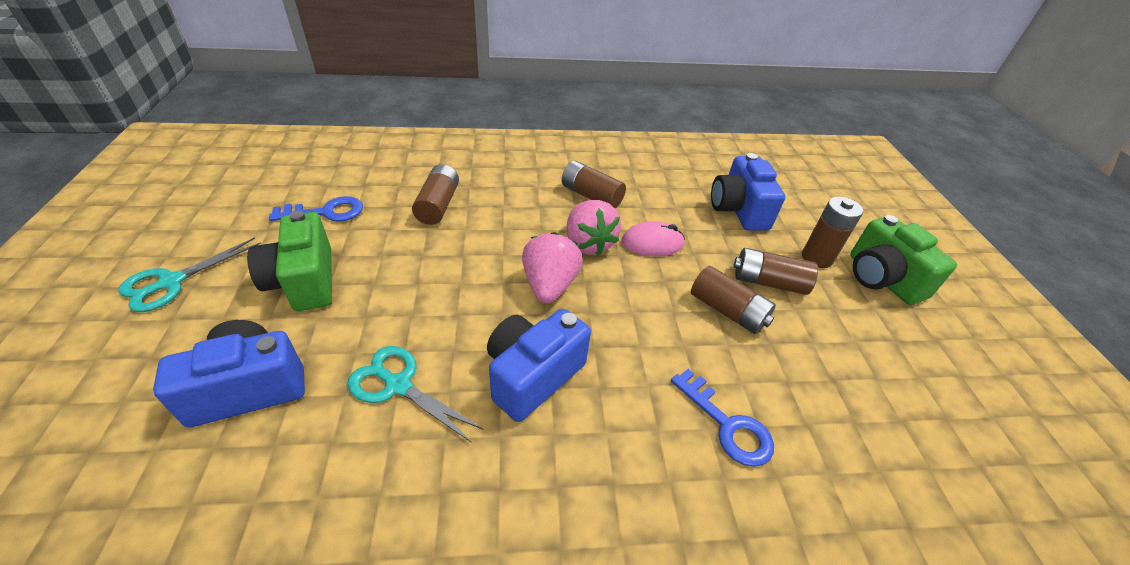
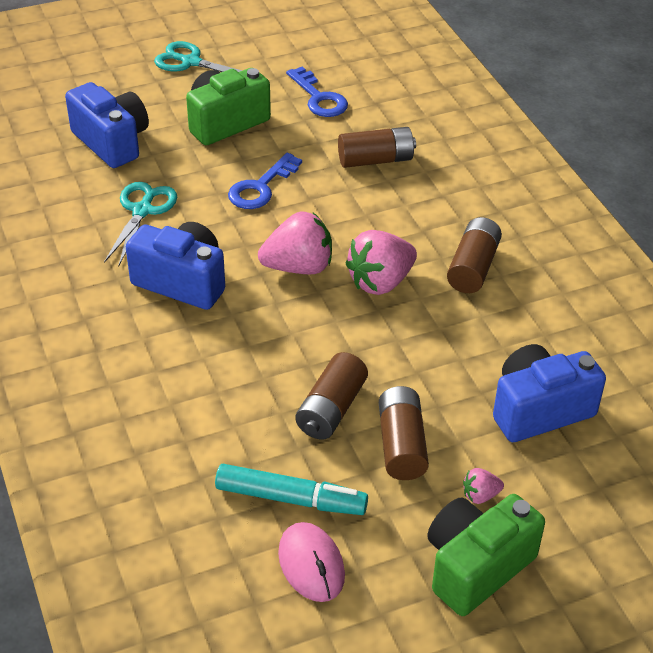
camera: 75 degrees right, 0 degrees up
(652, 243) = (414, 333): pink mouse -> pink mouse (311, 564)
(727, 425) = (178, 417): blue key -> blue key (261, 187)
(816, 258) = (480, 495): brown battery -> pink strawberry
(828, 363) = (291, 499): none -> turquoise marker

